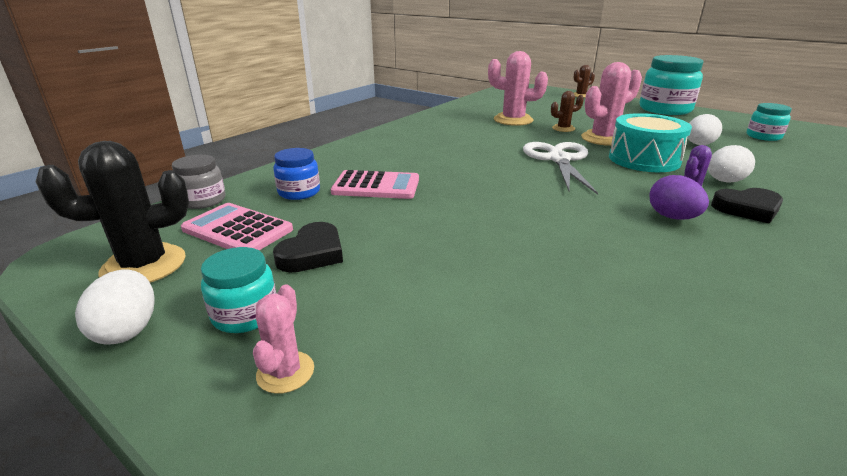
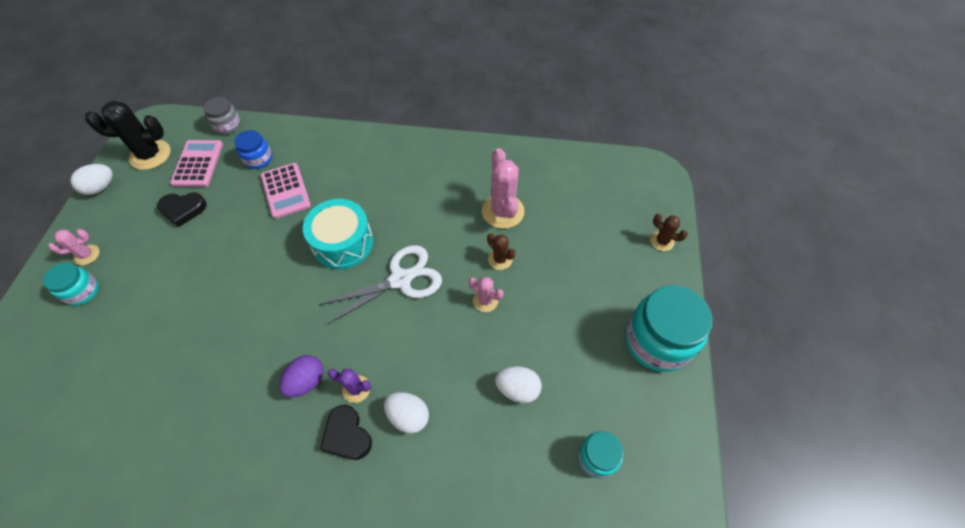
camera: 60 degrees right, 30 degrees up
(144, 265) = (150, 155): black cactus -> black cactus turned 45 degrees counterclockwise
(245, 314) = (121, 217): turquoise jar -> turquoise jar (82, 291)
(603, 139) = (485, 300): pink cactus -> pink cactus, size x0.54
(644, 159) = (437, 344): turquoise drum -> turquoise drum (343, 243)

